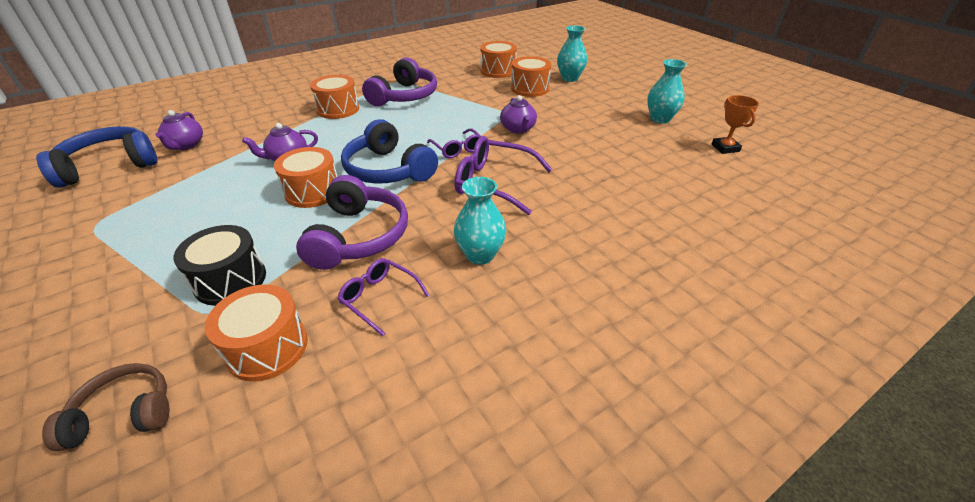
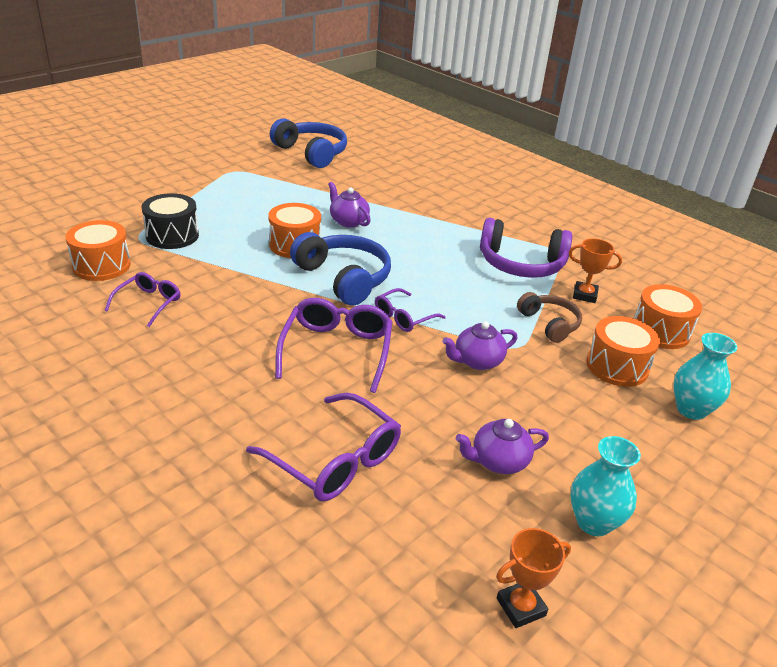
camera: 75 degrees right, 5 degrees down
(124, 413) = (57, 232): brown headphones -> brown headphones (549, 324)
(186, 145) = (354, 171): purple teapot -> purple teapot (498, 461)
(338, 109) = (461, 228): orange drum -> none
(359, 236) = (229, 280): purple headphones -> none
(388, 170) = (344, 278): blue headphones -> blue headphones turned 105 degrees clockwise
(452, 83) = (584, 295): none -> orange trophy
(480, 255) = (206, 351): turquoise vase -> none
(623, 195) = (335, 460): none -> purple glasses

